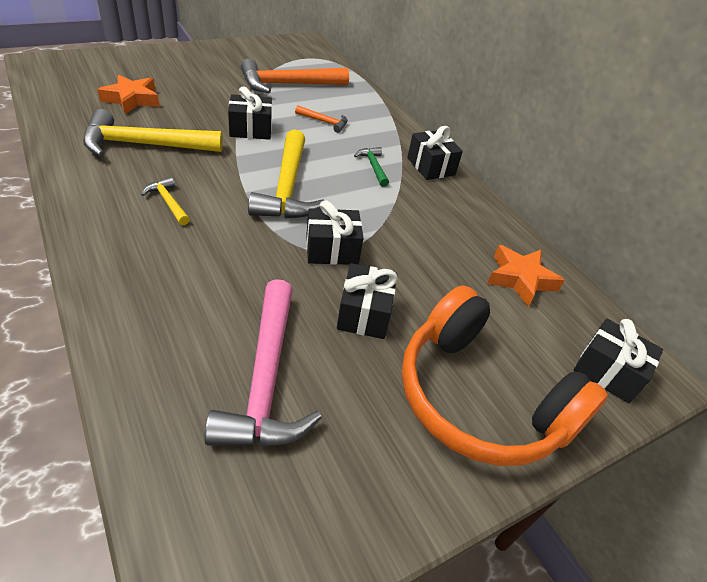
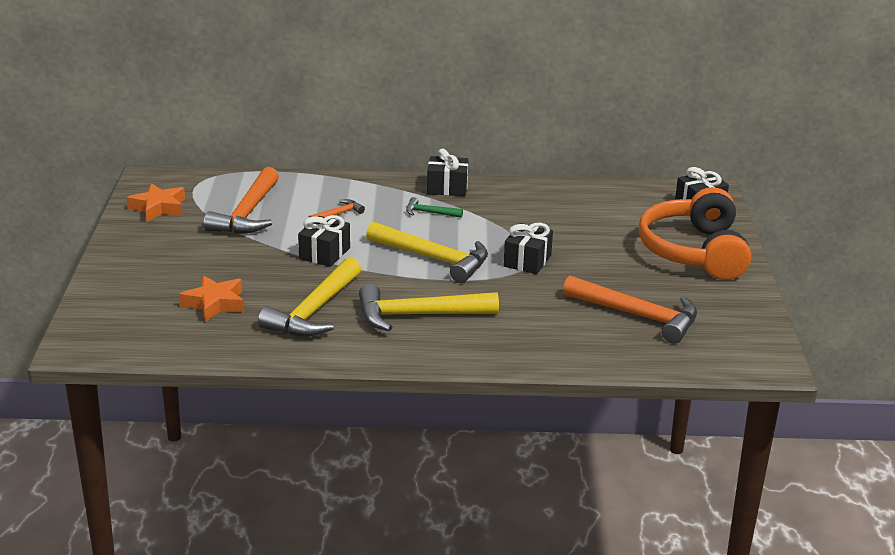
camera: 55 degrees left, 15 degrees down
(168, 202) = (418, 315): yellow hammer -> yellow hammer, size x2.12
(266, 379) = (638, 316): pink hammer -> orange hammer
(364, 313) = (602, 267): black gift -> none
(480, 398) = (694, 252): orange headphones -> orange headphones turned 105 degrees clockwise
(520, 279) = (605, 201): orange star -> orange star (158, 208)

